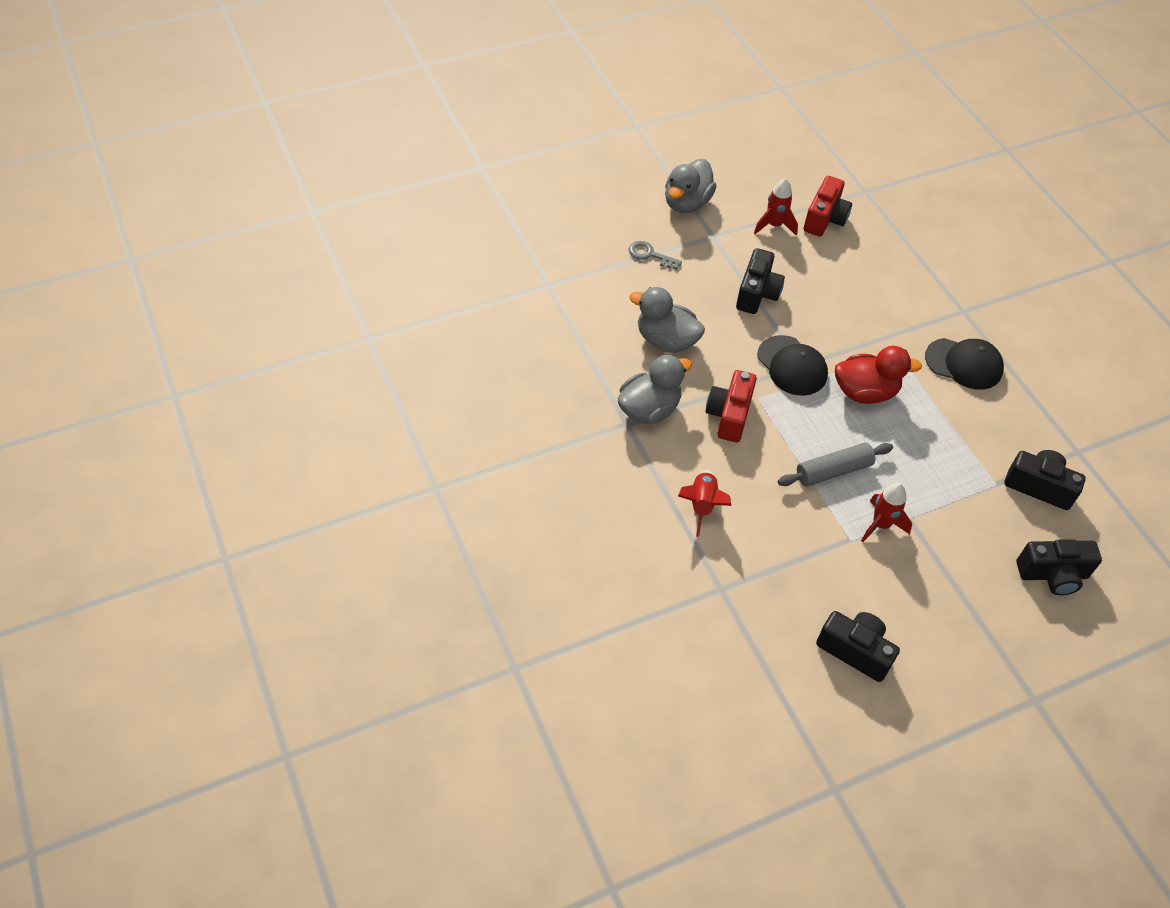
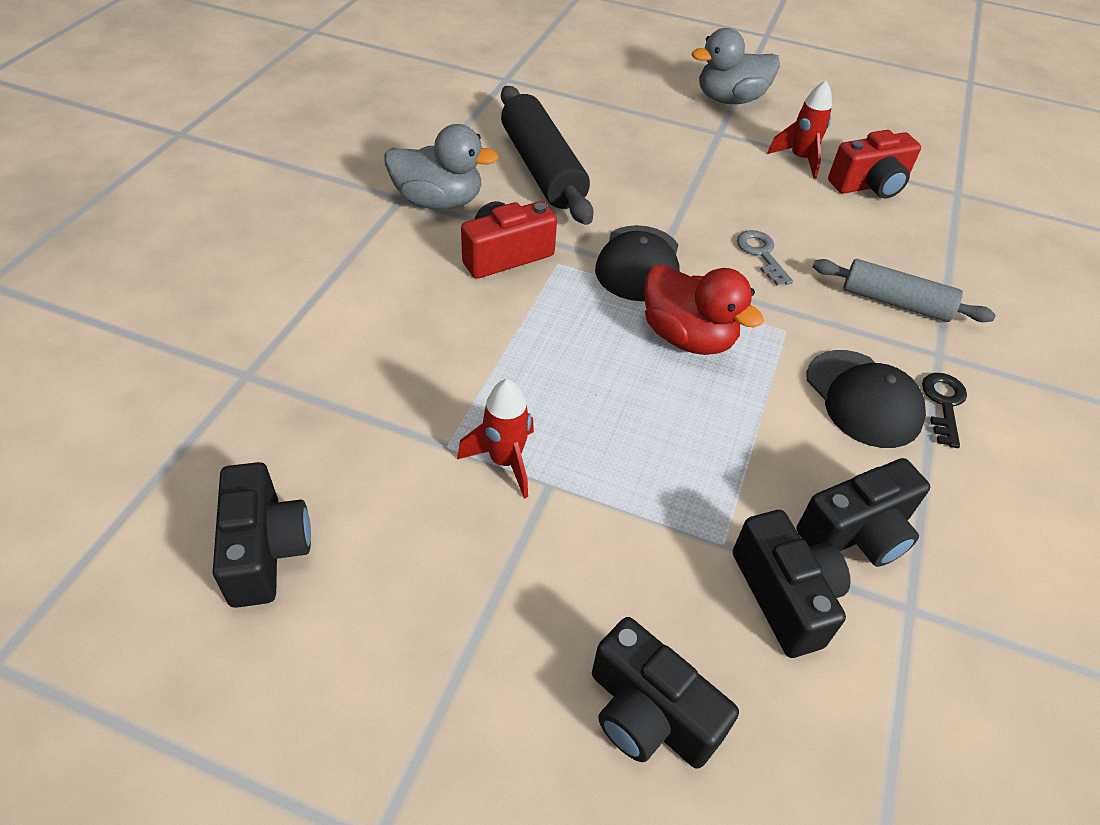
camera: 45 degrees right, 5 degrees down
(650, 255) = (632, 110): grey key -> grey key (761, 254)
(666, 340) = (542, 169): grey duck -> black rolling pin
(702, 505) = (353, 298): red rocket -> none
(757, 293) = (695, 192): black camera -> black camera (857, 533)
(833, 471) = (535, 373): grey rolling pin -> grey rolling pin (895, 302)
(993, 339) = (944, 404): none -> black key

